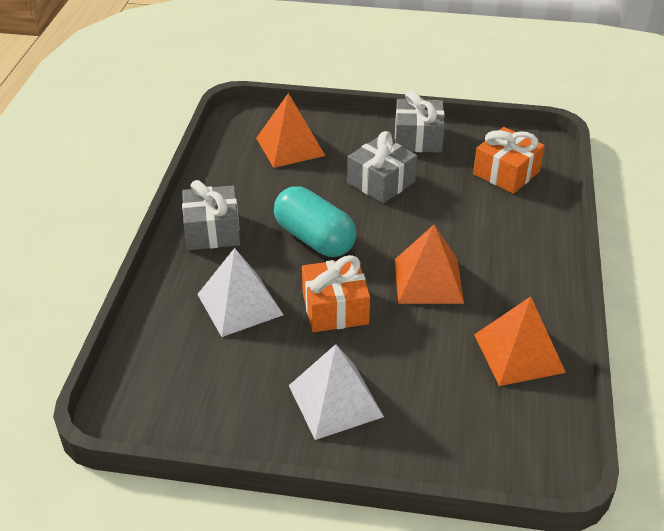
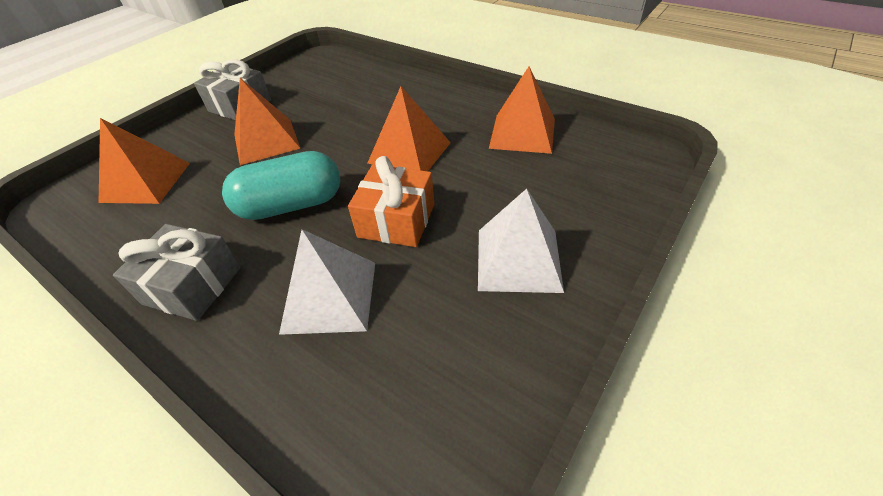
camera: 60 degrees left, 5 degrees up
(381, 182) = (266, 141): grey gift -> orange pyramid
(506, 173) = (330, 79): orange gift -> none

